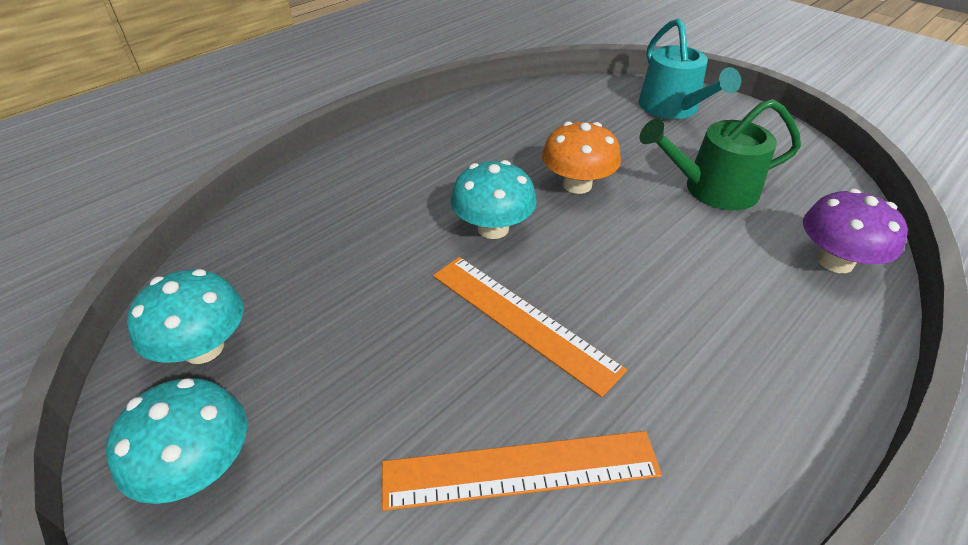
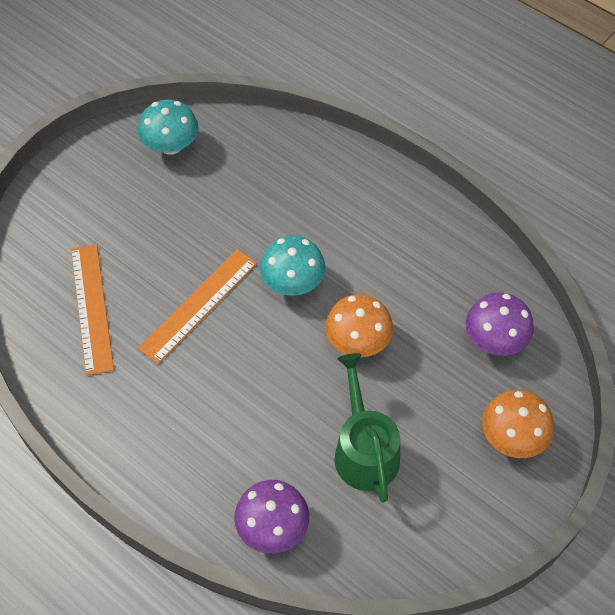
camera: 85 degrees right, 15 degrees up
(199, 467) = (96, 169): turquoise mushroom -> none
(571, 107) = (495, 339): none -> purple mushroom
(673, 108) = (512, 437): turquoise watering can -> orange mushroom

